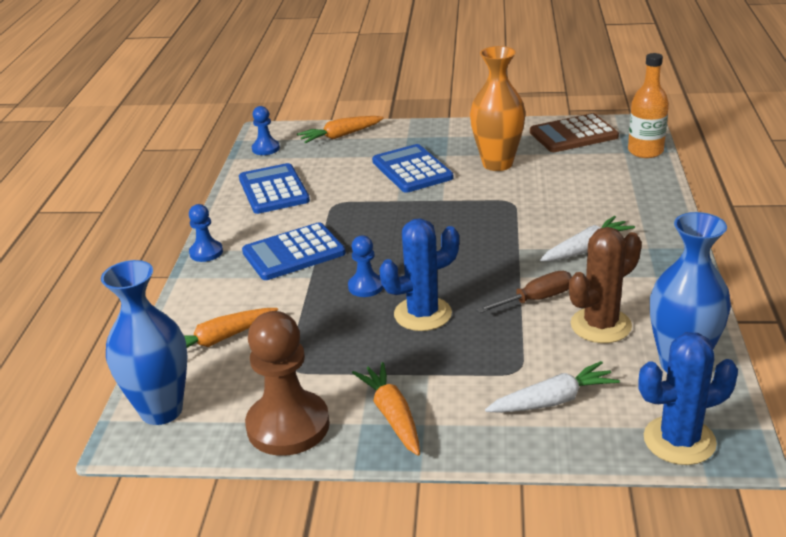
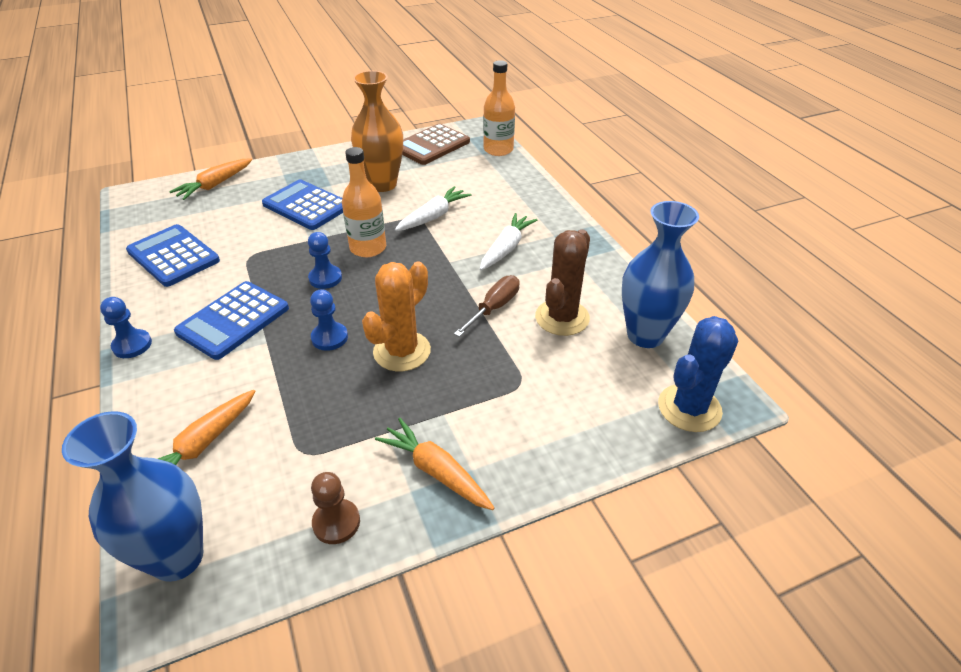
camera: 30 degrees left, 10 degrees up
(266, 149) = (140, 213): blue pawn -> blue pawn (325, 278)
(288, 426) = (336, 522): brown pawn -> brown pawn, size x0.52
(422, 314) = (402, 351): blue cactus -> orange cactus
(447, 219) = (368, 248): none -> orange bottle
(553, 400) = (569, 404): white carrot -> white carrot (433, 216)

